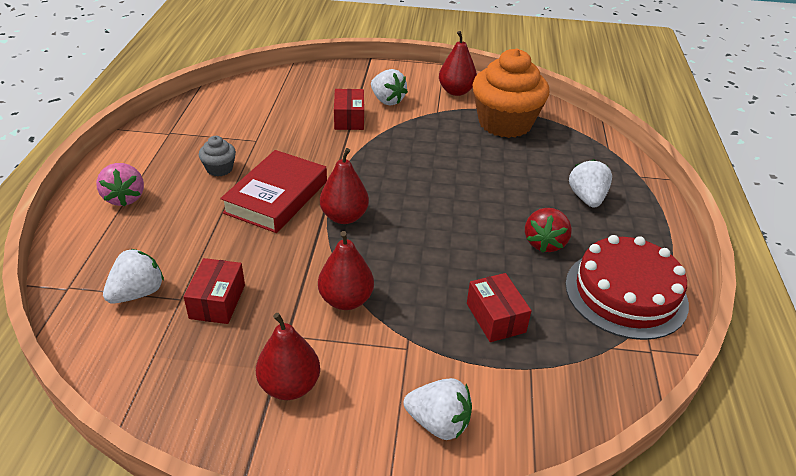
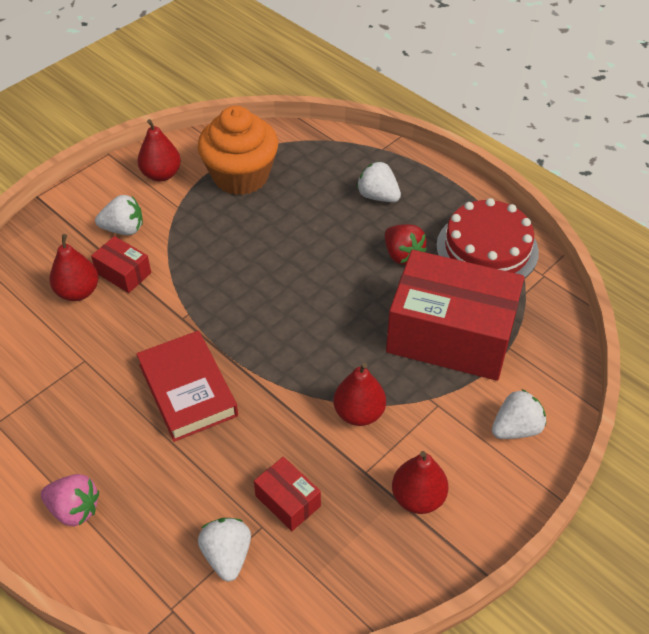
camera: 50 degrees left, 10 degrees up
(219, 169) = (102, 411): grey cupcake -> none
(344, 217) = (260, 357): red pear -> red pear (78, 292)
(495, 317) = (450, 335): red box -> red box, size x2.37

